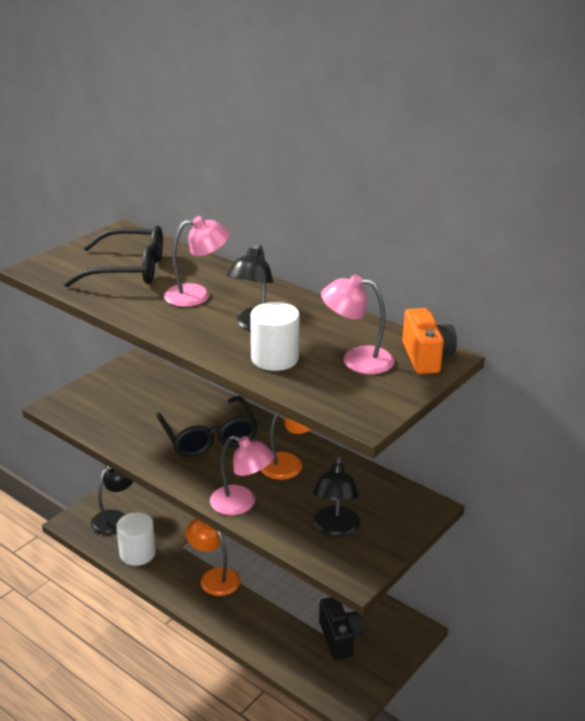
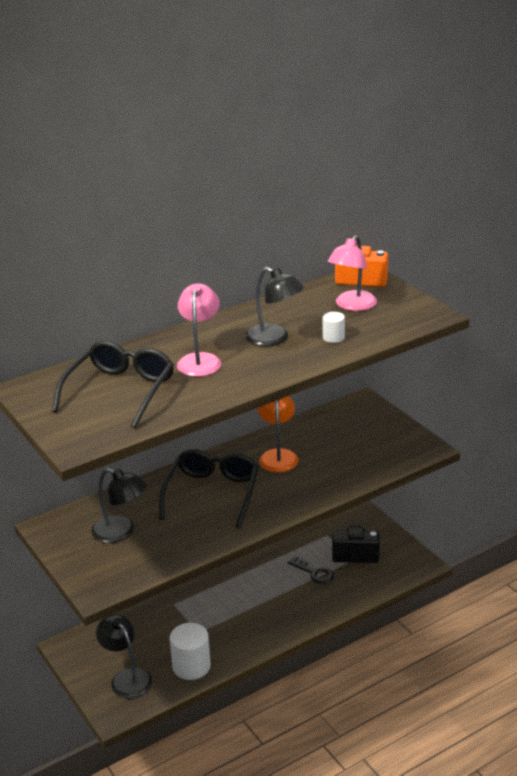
camera: 70 degrees left, 0 degrees up
(209, 436) = (212, 494): black glasses -> black glasses turned 75 degrees counterclockwise
(214, 577) = (251, 617): orange lamp -> none
(241, 503) = (320, 489): pink lamp -> none
(275, 358) = (333, 337): white cylinder -> white cylinder, size x0.54
(296, 610) = (314, 573): none -> black key
(335, 529) = (372, 448): black lamp -> black lamp (121, 532)

